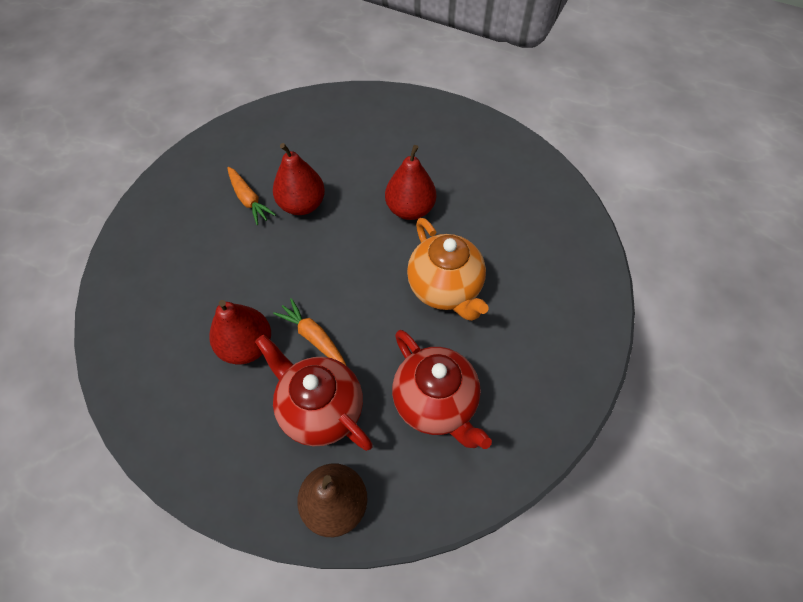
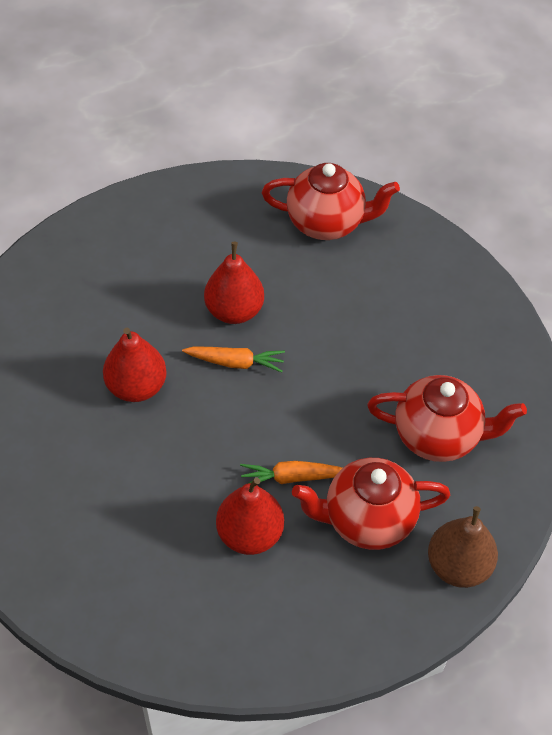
camera: 50 degrees left, 5 degrees down
(249, 200) = (81, 425): orange carrot -> orange carrot (235, 362)
(445, 289) = (342, 350): orange teapot -> none
(536, 204) = (327, 223): none -> red teapot

